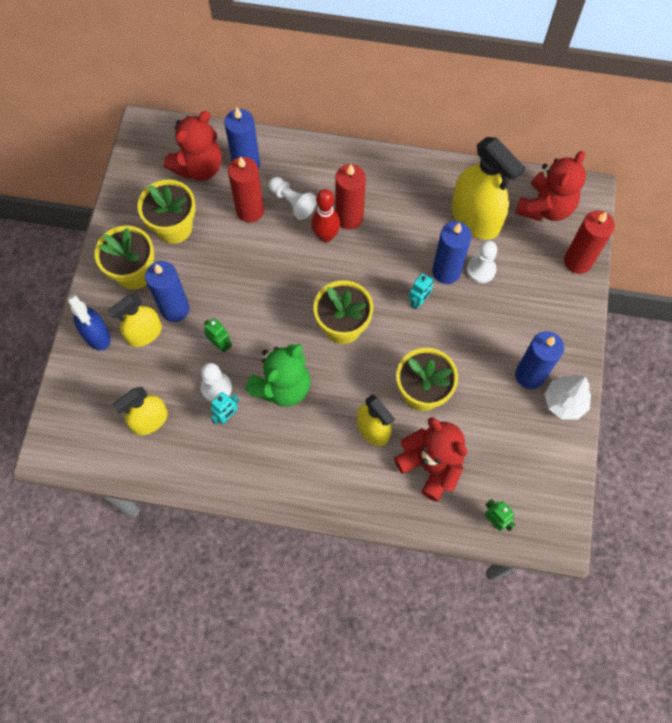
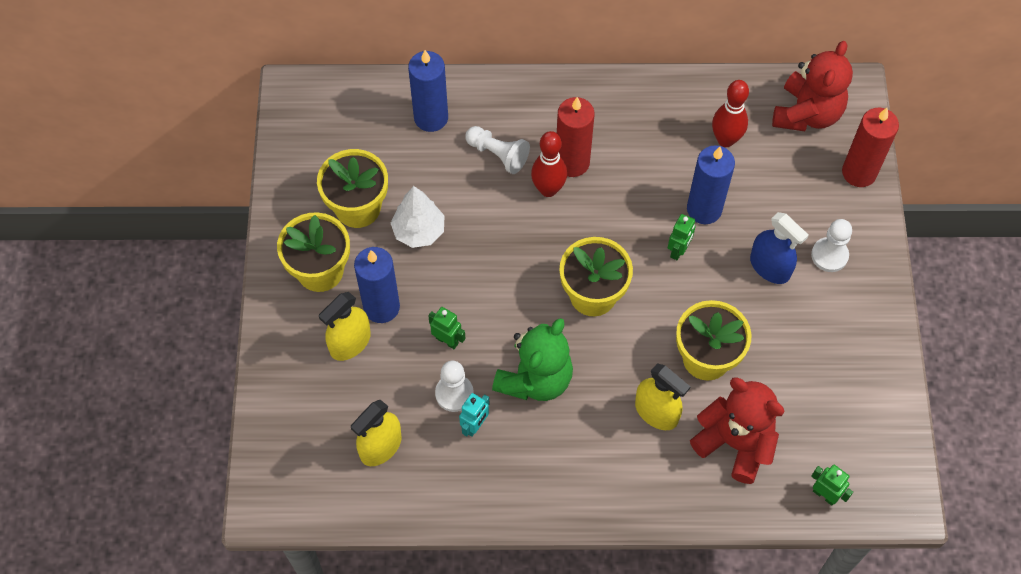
camera: 10 degrees left, 5 degrees down
(96, 335) = (290, 354): blue spray bottle -> blue spray bottle (769, 267)
(199, 167) = (372, 129): red teddy bear -> none
(250, 211) = (448, 173): red candle -> none
(418, 301) = (678, 250): turquoise robot -> green robot
(475, 218) = (725, 140): yellow spray bottle -> red bowling pin
(481, 270) = (745, 200): white pawn -> white pawn (829, 255)
(529, 375) = (830, 317): blue candle -> none
(564, 402) = (877, 342): white tree -> white tree (419, 231)

